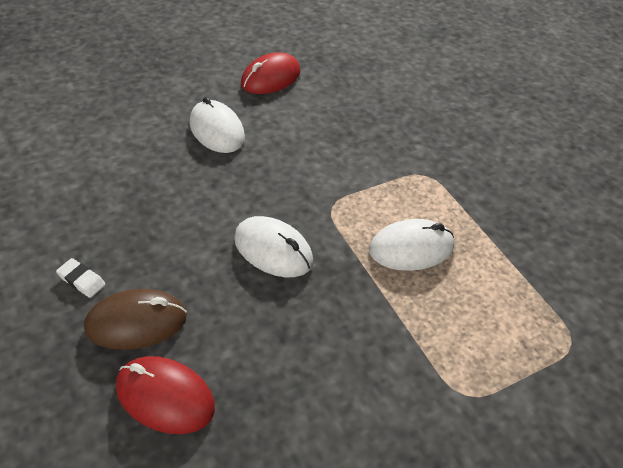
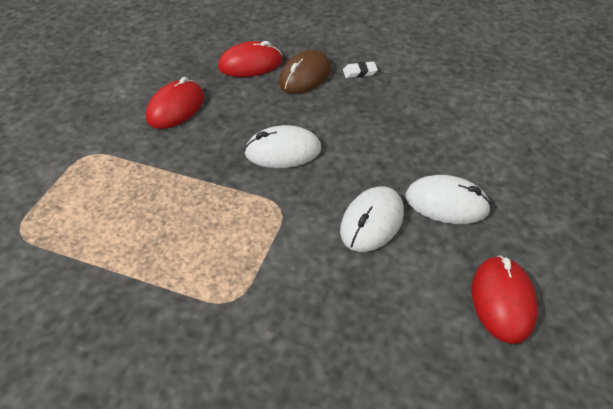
camera: 140 degrees right, 0 degrees up
(320, 391) = (175, 108): none -> red mouse
(411, 248) = (188, 218): white mouse -> white mouse (372, 222)

